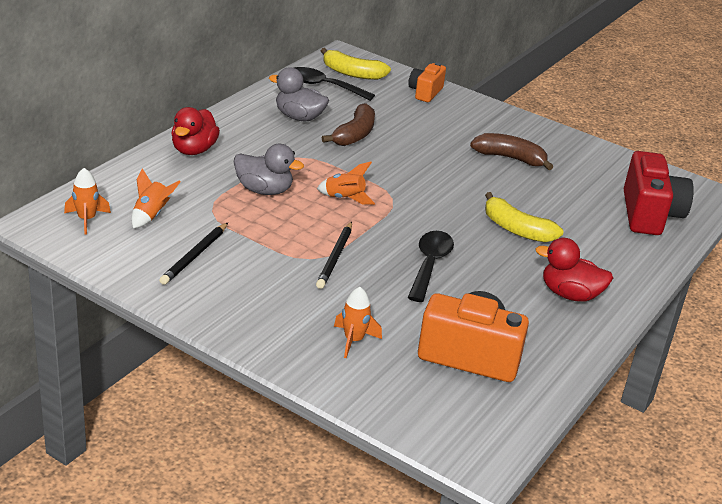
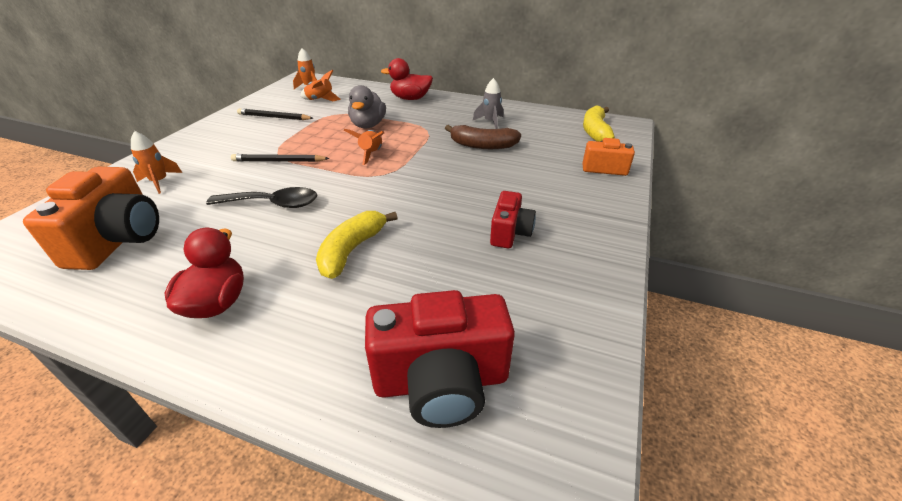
camera: 80 degrees right, 5 degrees up
(299, 117) = (490, 122): grey duck -> grey rocket
(324, 86) = (555, 124): black spoon -> none
(510, 158) = (510, 233): brown banana -> red camera

